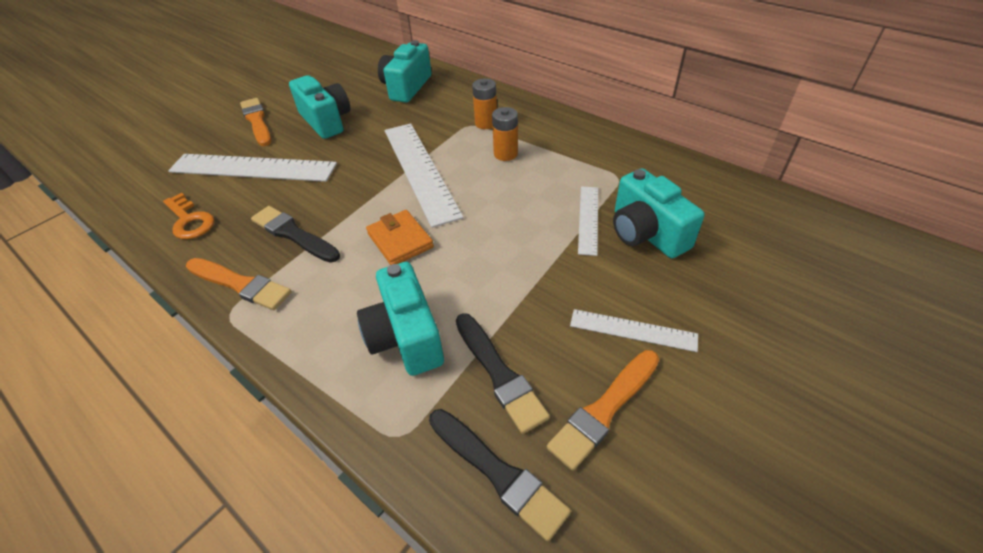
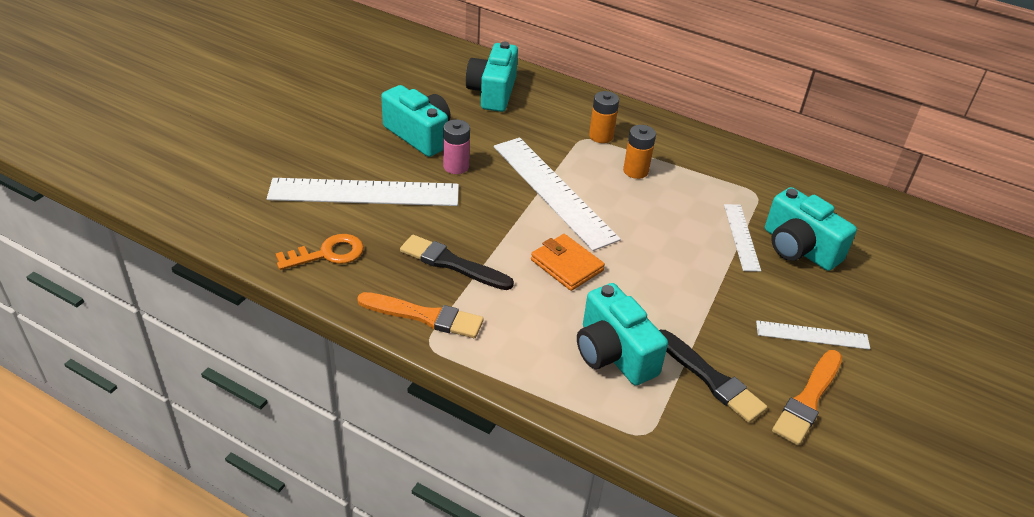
camera: 15 degrees left, 5 degrees down
(190, 220) = (327, 254): orange key -> orange key turned 60 degrees counterclockwise
(257, 121) = (336, 136): orange brush -> none
(343, 147) = (456, 166): none -> pink battery
(497, 472) = (738, 453): black brush -> none

